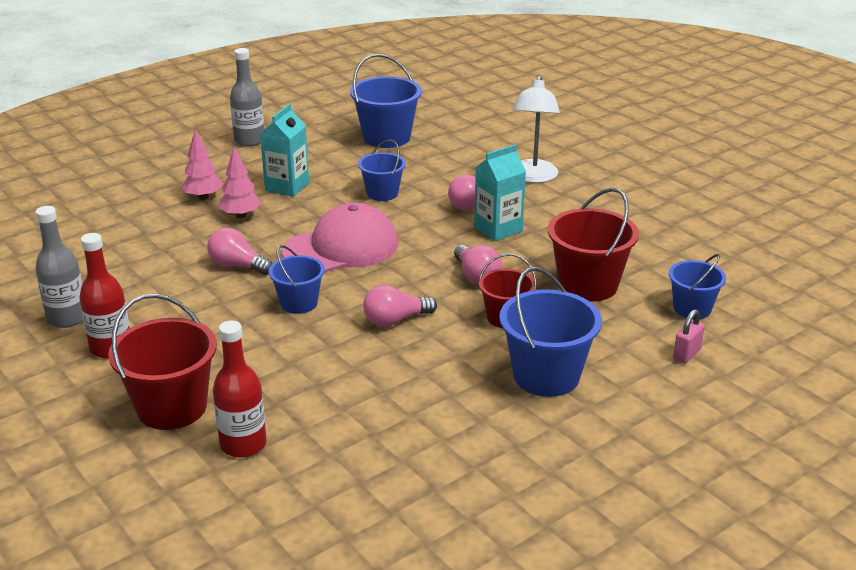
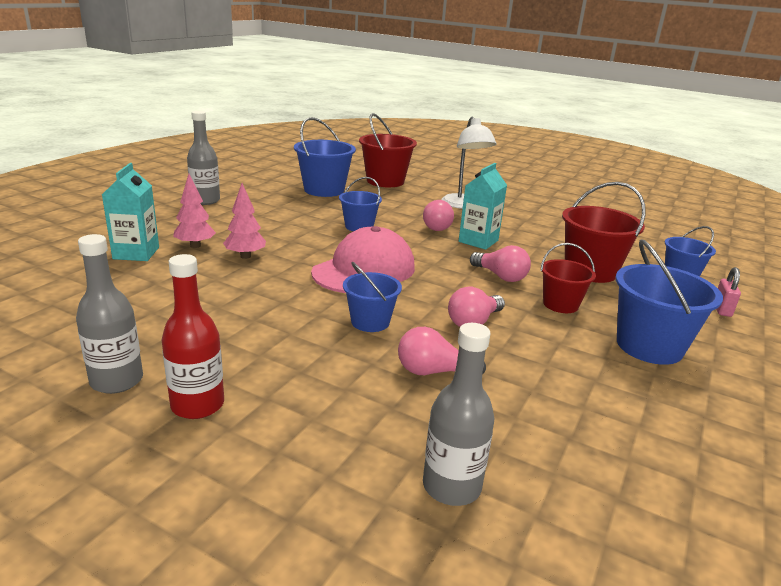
camera: 25 degrees left, 5 degrees down
(172, 407) = (328, 461): red bucket -> red bucket (385, 181)
(237, 266) = (278, 298): pink light bulb -> pink light bulb (433, 371)
(243, 444) = (451, 486): red bottle -> grey bottle
(287, 187) = (270, 230): turquoise carton -> turquoise carton (136, 253)

